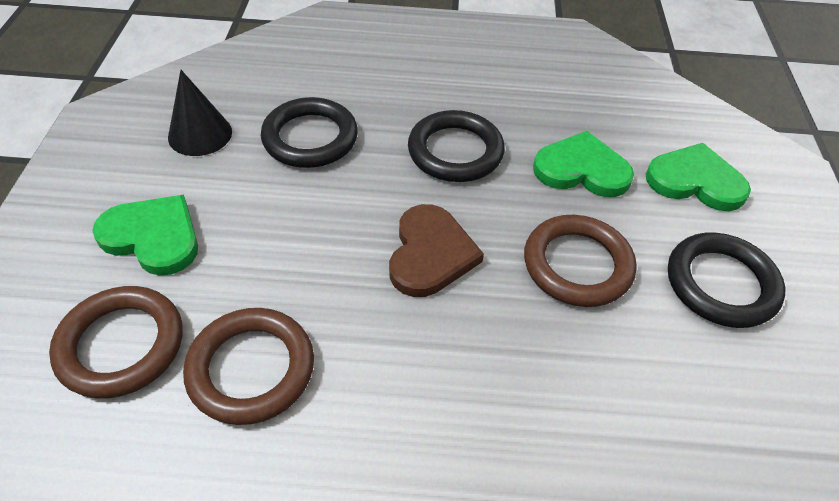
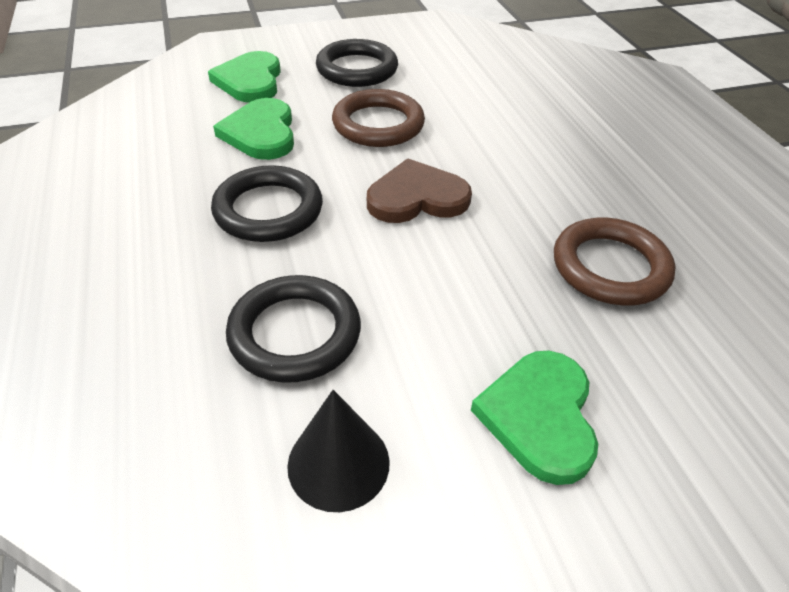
camera: 110 degrees left, 5 degrees down
(121, 345) = (671, 368): brown ring -> none

